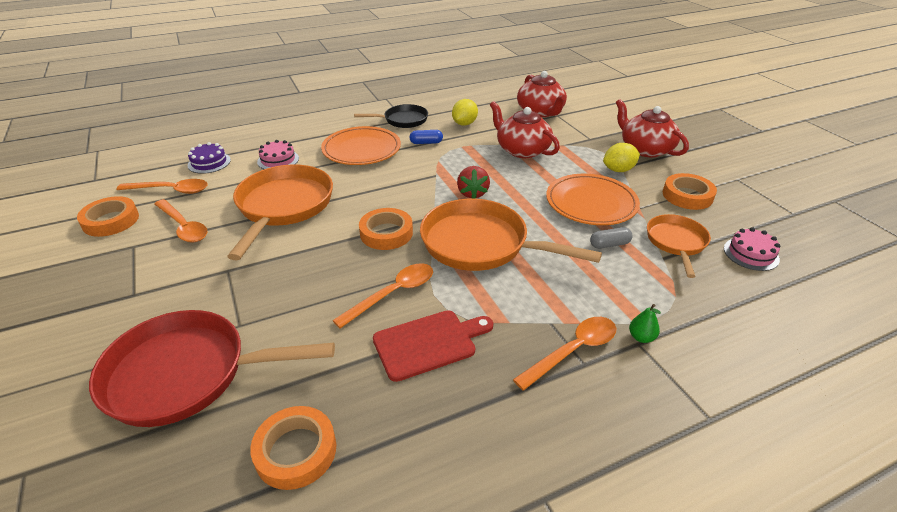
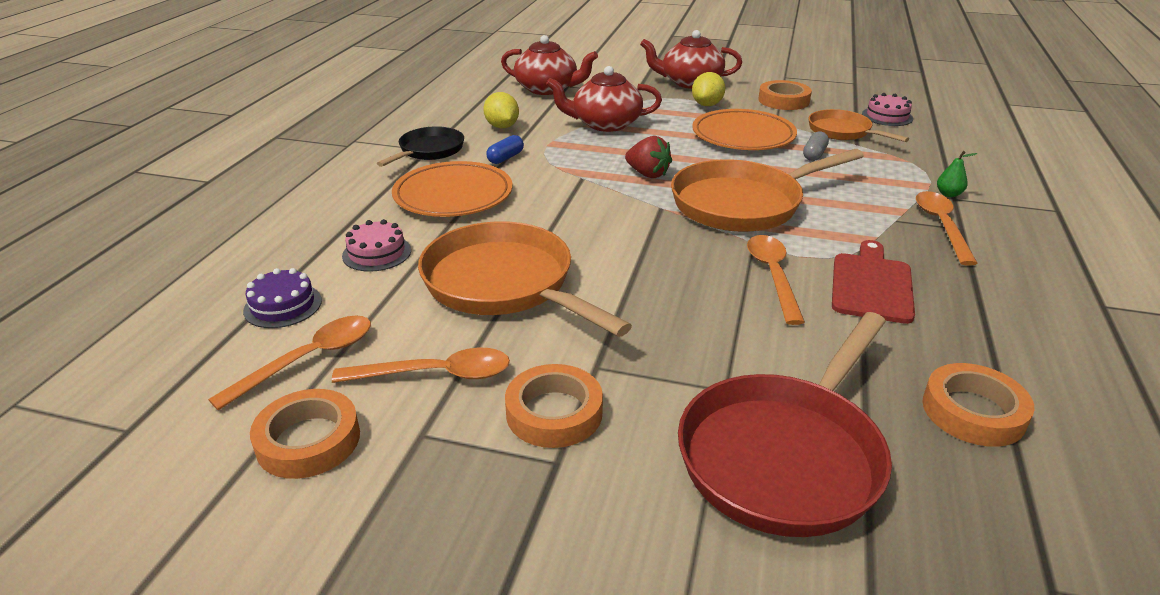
camera: 50 degrees left, 5 degrees down
(386, 233) = (657, 242): orange tape -> orange tape (554, 413)

